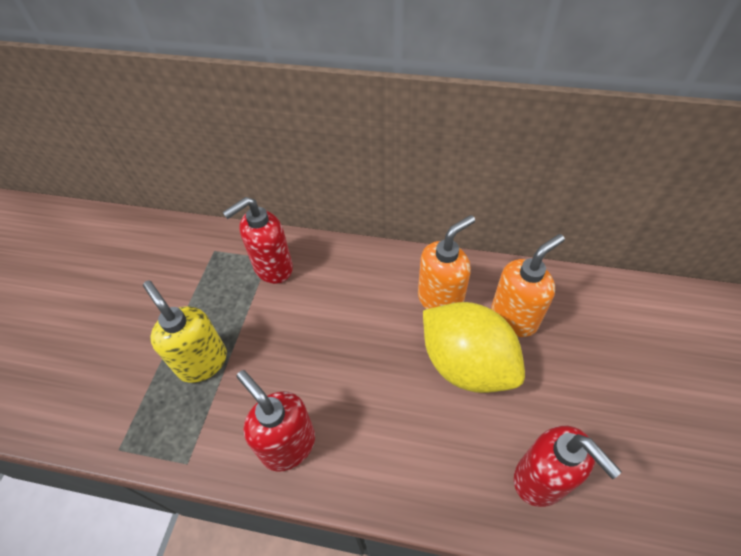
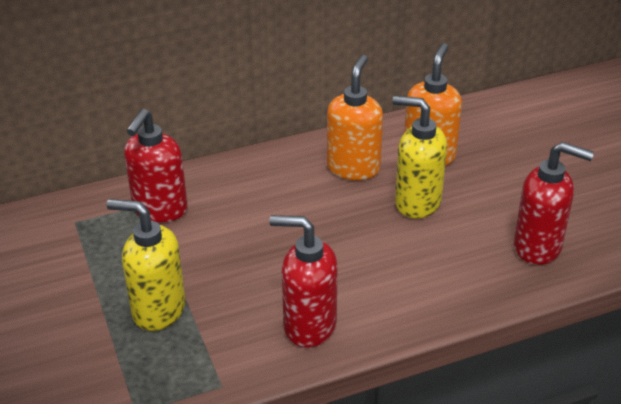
camera: 35 degrees left, 15 degrees down
(466, 364) = (417, 202): yellow lemon -> yellow soap dispenser

